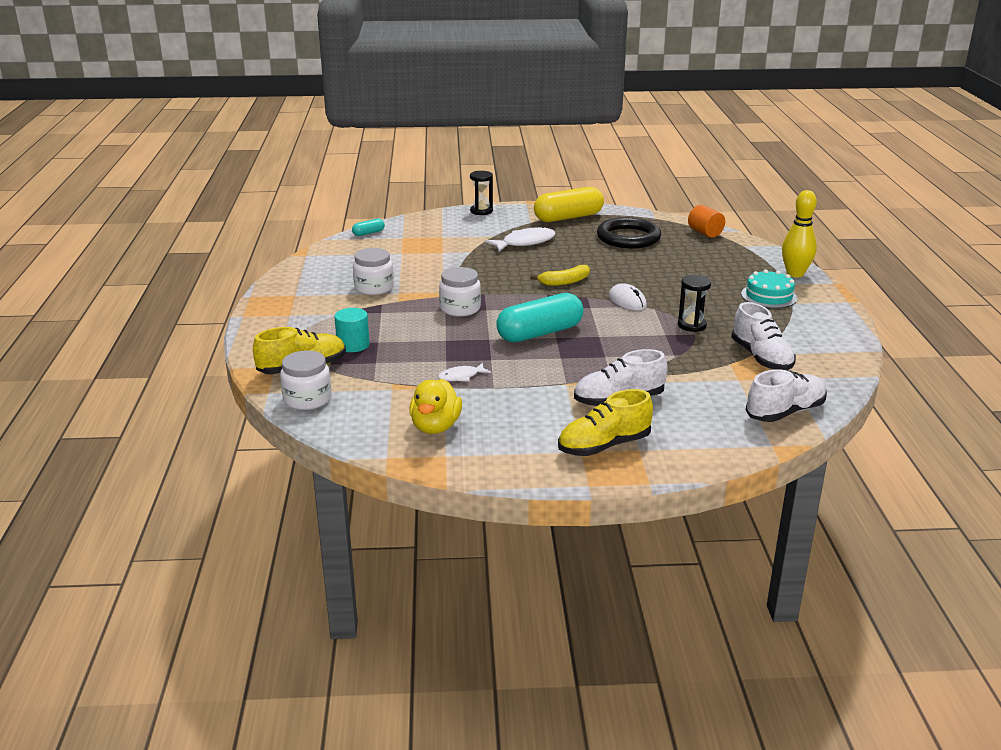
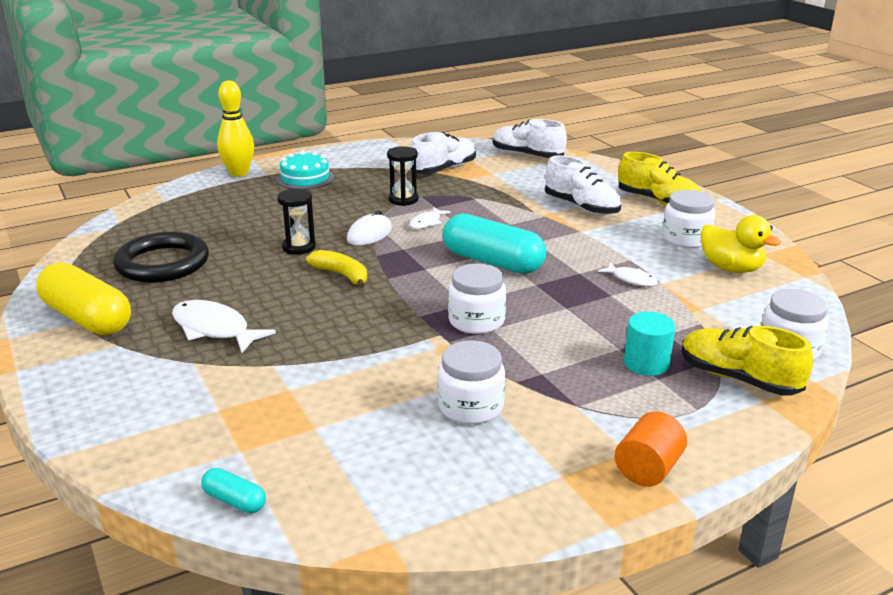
camera: 115 degrees left, 0 degrees up
(435, 427) = (731, 268): yellow duck -> yellow duck turned 60 degrees clockwise
(481, 211) = (69, 404): black hourglass -> black hourglass (299, 247)
(508, 428) = (686, 239): none -> white jar
(634, 325) = (427, 223): none -> white fish
(705, 233) = (127, 223): orange cylinder -> orange cylinder (648, 469)

